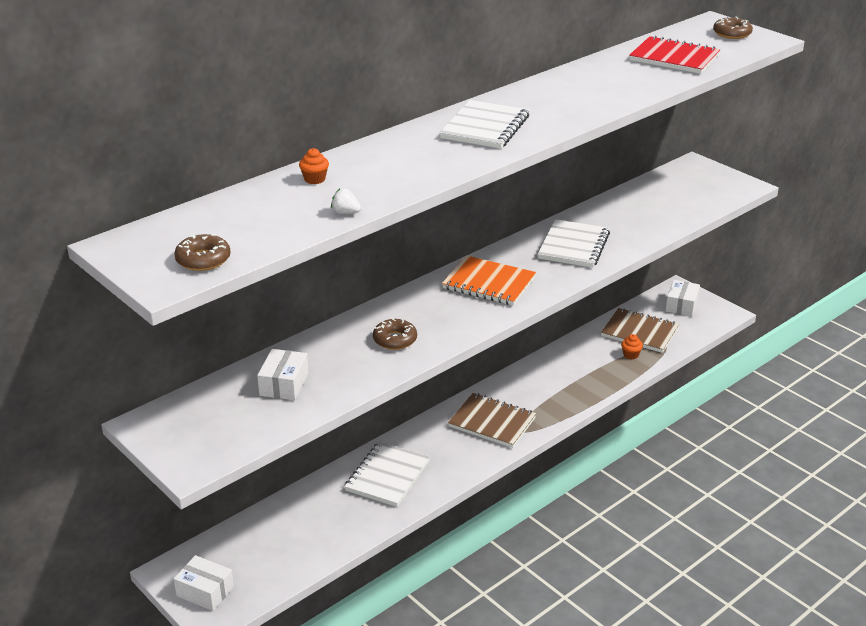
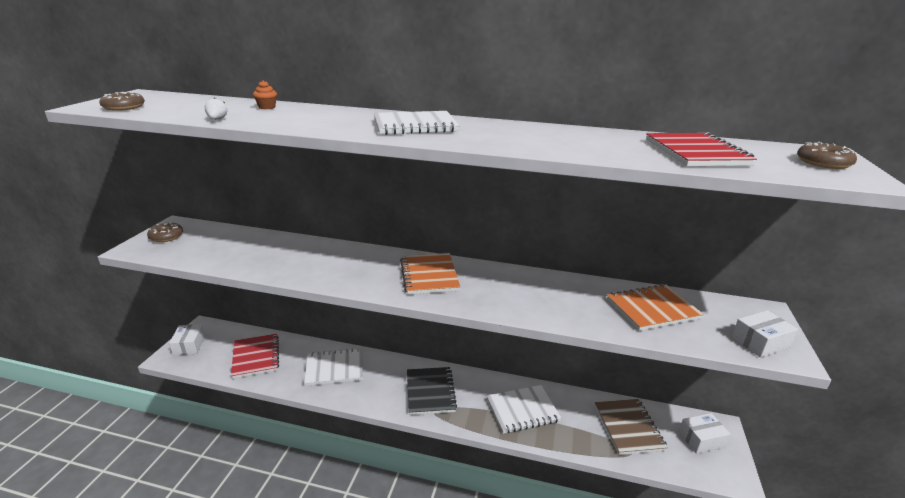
camera: 55 degrees right, 5 degrees down
(284, 384) = (237, 247): white box -> white box (760, 342)
(298, 534) = (256, 357): none -> red notebook
(395, 340) = (318, 265): brown donut -> brown donut (166, 236)
(492, 422) = (430, 392): brown notebook -> black notebook
(573, 246) = (529, 293): white notebook -> white notebook (522, 410)
(631, 355) = (592, 435): orange cupcake -> none
(649, 205) = (652, 309): none -> orange notebook

